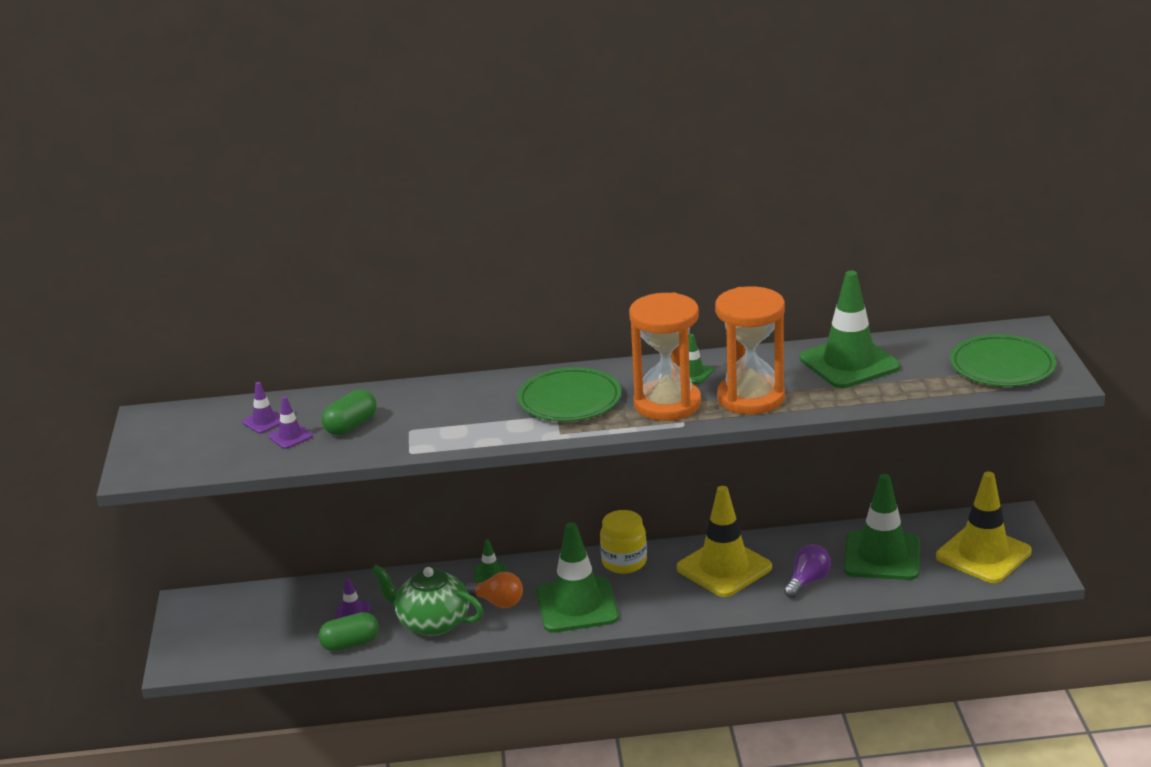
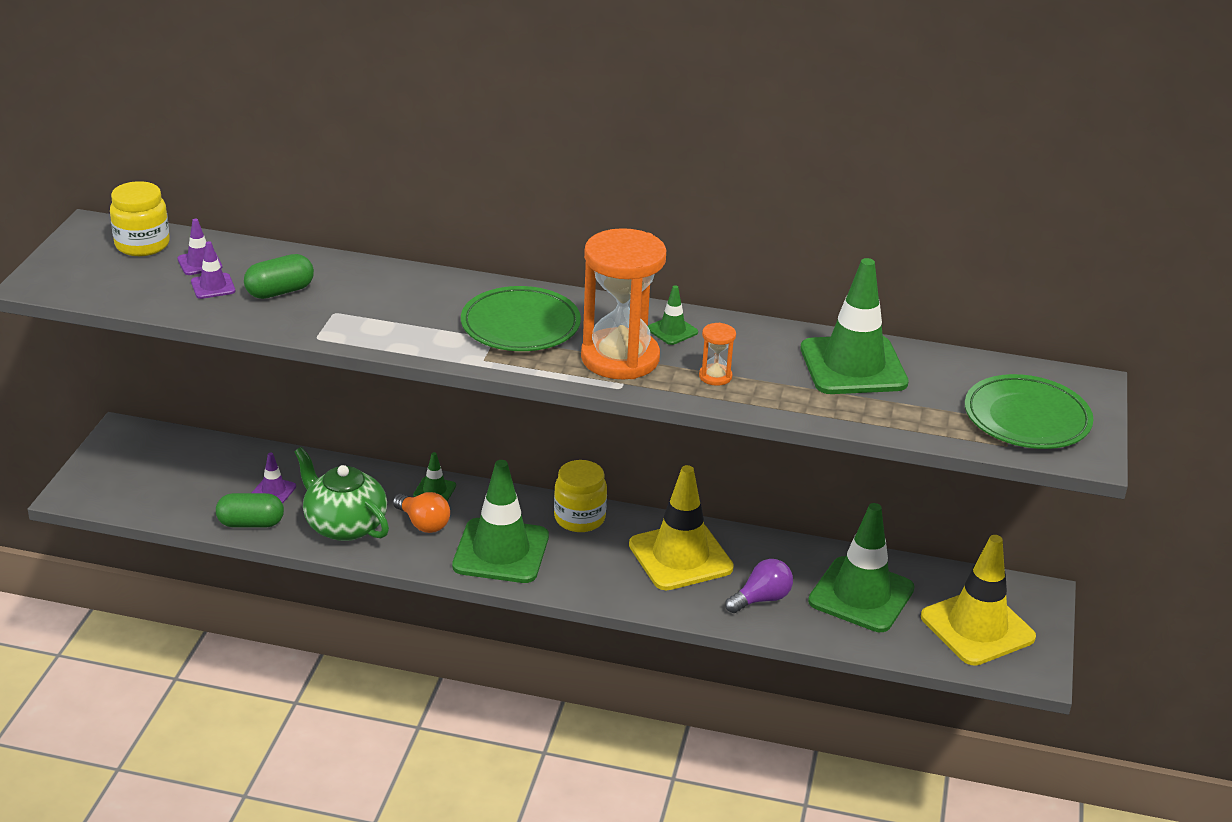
camera: 15 degrees right, 5 degrees up
(202, 420) = (142, 245): none -> yellow jar
(751, 398) = (715, 376): orange hourglass -> orange hourglass, size x0.42

